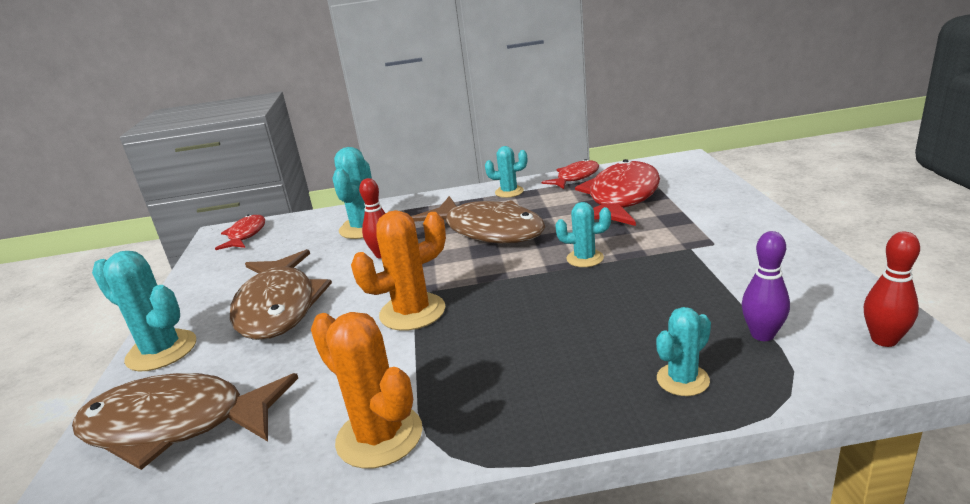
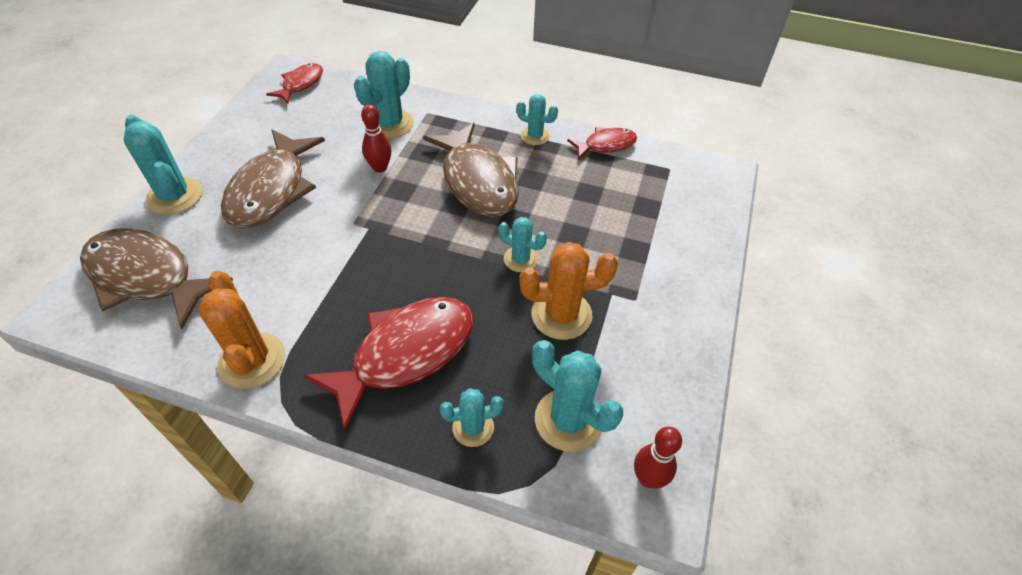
camera: 20 degrees right, 25 degrees up
(412, 312) = (354, 249): orange cactus -> orange cactus (561, 315)
(621, 198) = (617, 197): red fish -> red fish (405, 354)
(762, 335) = (568, 420): purple bowling pin -> turquoise cactus

